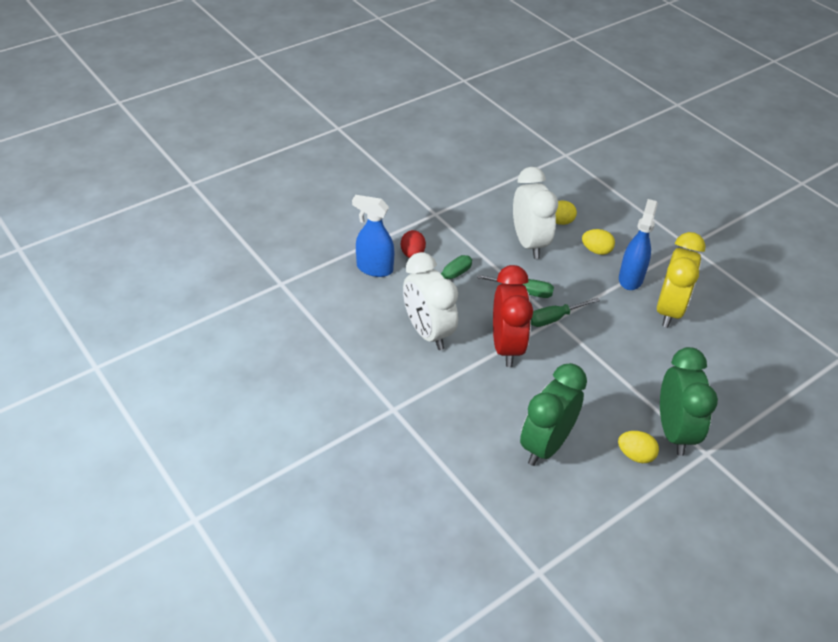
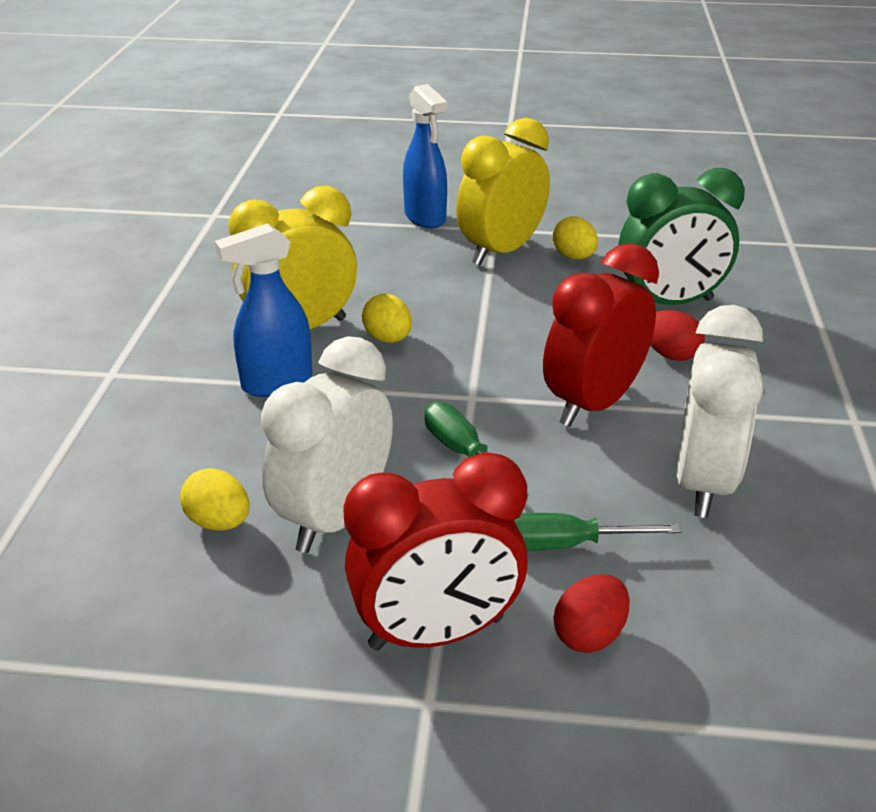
camera: 135 degrees left, 10 degrees down
(374, 268) = (707, 653): blue spray bottle -> blue spray bottle (425, 218)
(454, 230) = (436, 633): none -> red clock
(507, 402) = (670, 355): none -> red egg
(554, 318) = (470, 398): green screwdriver -> none
(596, 251) = (250, 443): yellow egg -> yellow egg (388, 339)
(674, 432) = (501, 252): green clock -> yellow clock

